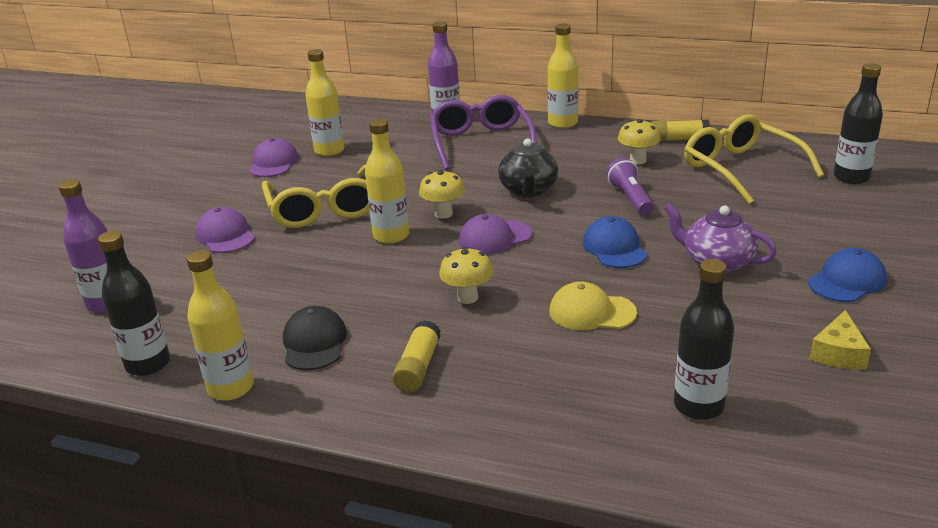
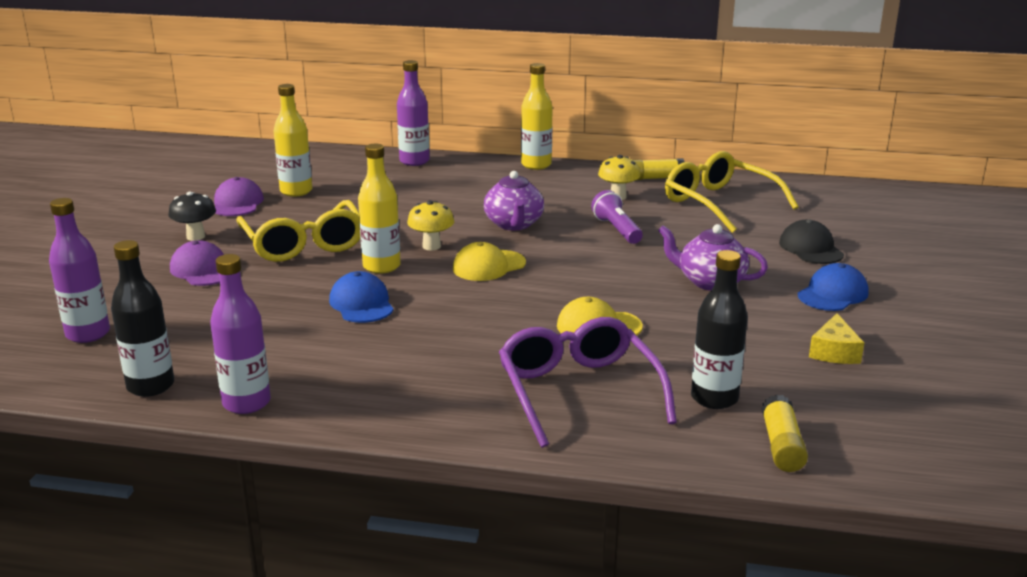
camera: 10 degrees left, 5 degrees down
(227, 199) = (195, 237): none -> black mushroom
(231, 388) = (246, 403): yellow bottle -> purple bottle
(314, 343) = (324, 361): black cap -> black cap (811, 248)
(418, 367) = (437, 377): yellow glue stick -> yellow glue stick (782, 446)
(467, 297) = (473, 318): yellow mushroom -> none
(481, 142) = (455, 182): purple glasses -> purple glasses (578, 390)
(494, 238) = (488, 266): purple cap -> yellow cap
(528, 190) = (514, 224): black teapot -> purple teapot
(614, 248) = (609, 272): blue cap -> blue cap (361, 304)
(851, 177) = (823, 209): black bottle -> none

